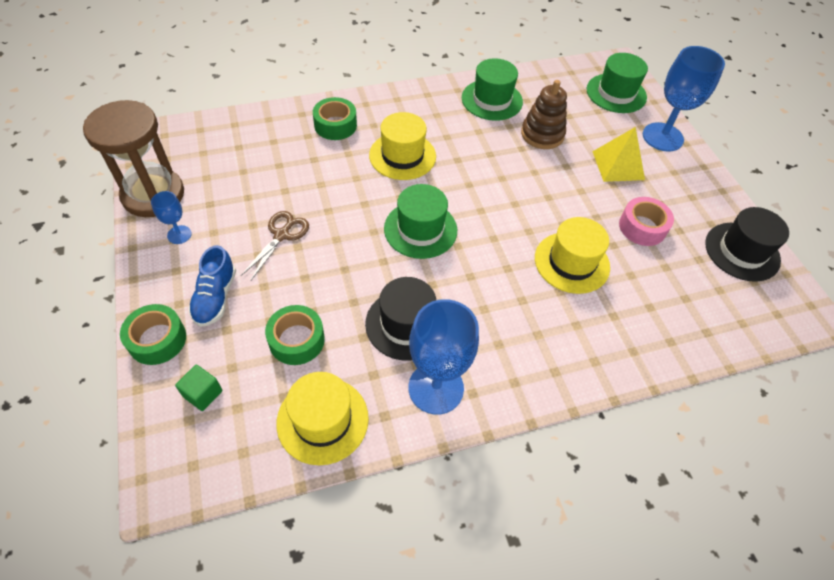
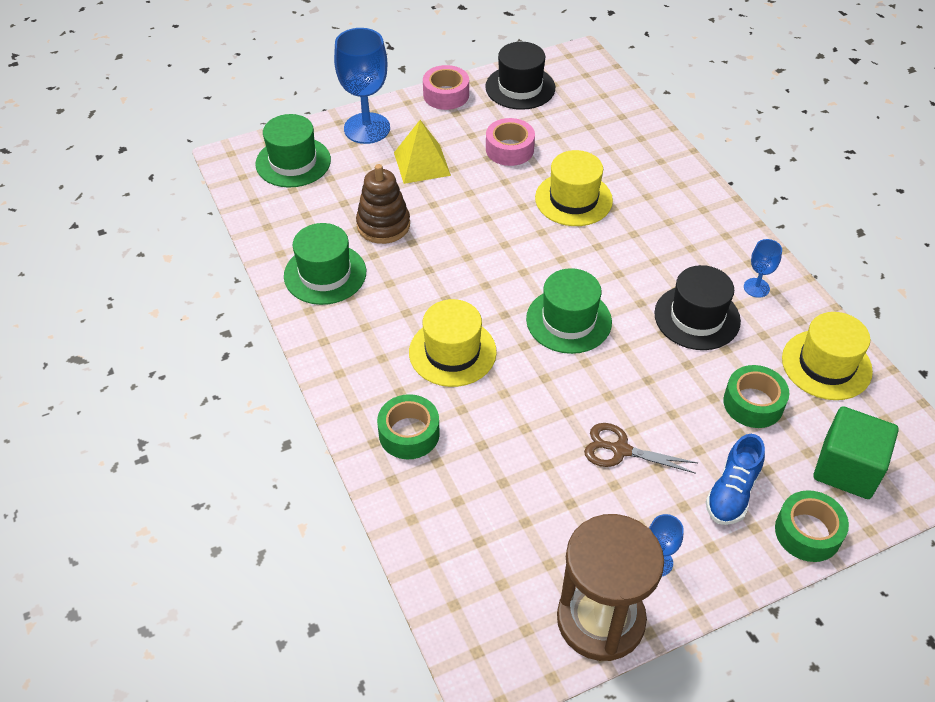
camera: 95 degrees left, 5 degrees down
(203, 393) = (847, 468): green cube -> green cube, size x1.90
(215, 297) = (732, 492): blue shoe -> blue shoe turned 120 degrees clockwise
(436, 388) = (756, 288): blue goblet -> blue goblet, size x0.49
(719, 193) = (446, 95): none -> pink tape

